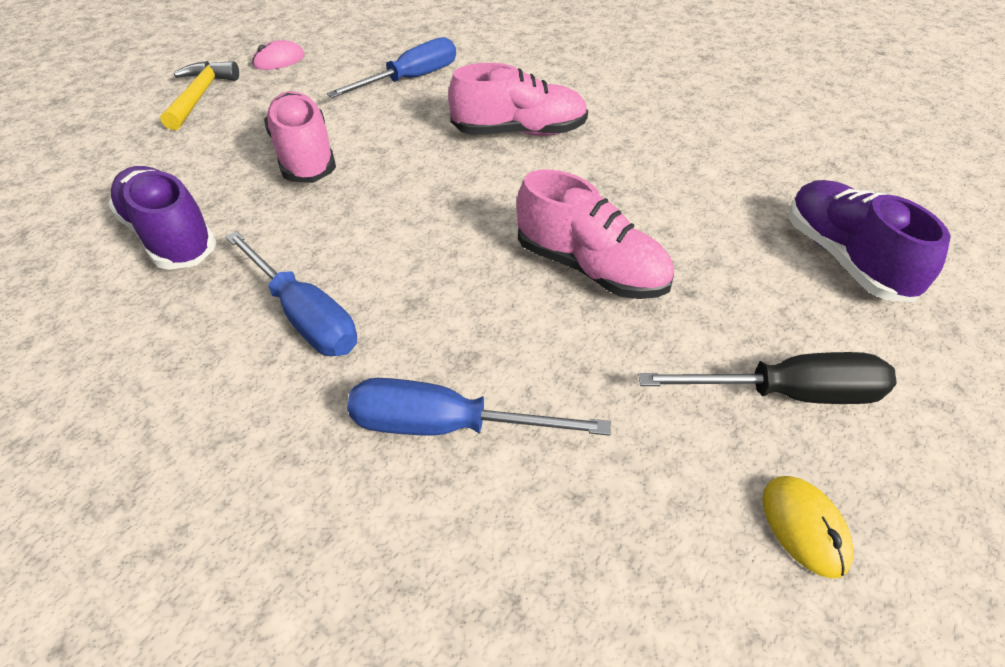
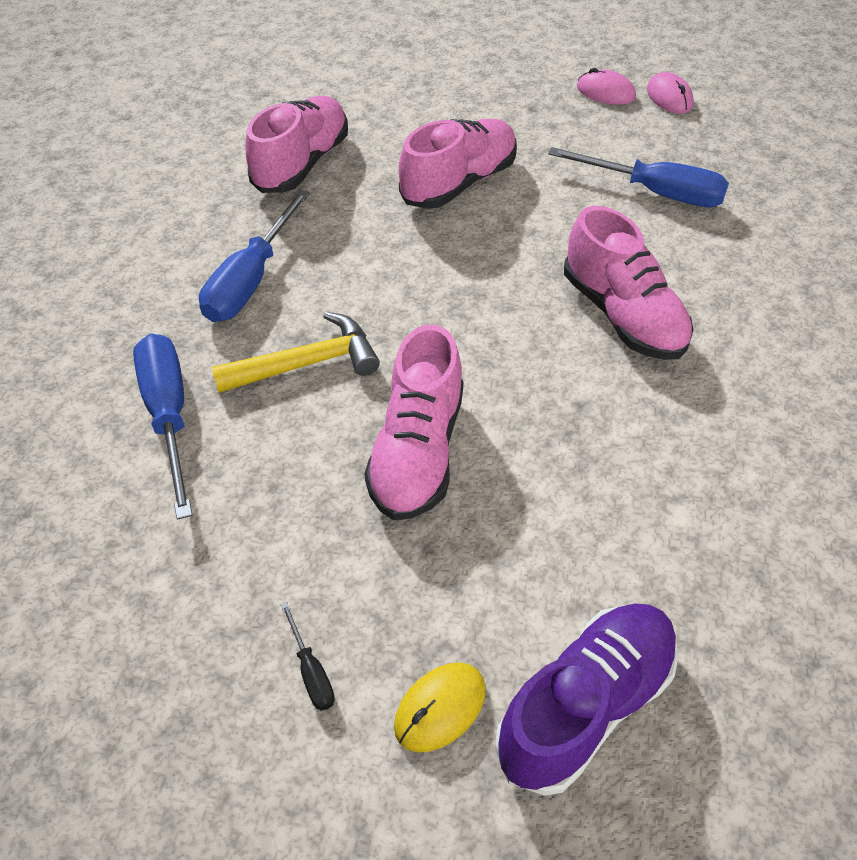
camera: 65 degrees right, 5 degrees up
(169, 236) = (302, 164): purple shoe -> pink shoe
(200, 96) = (502, 79): yellow hammer -> yellow hammer (306, 363)
(317, 40) = (669, 97): none -> pink mouse
(788, 394) = (311, 671): black screwdriver -> black screwdriver, size x0.44
(804, 527) = (145, 710): yellow mouse -> yellow mouse (440, 708)

